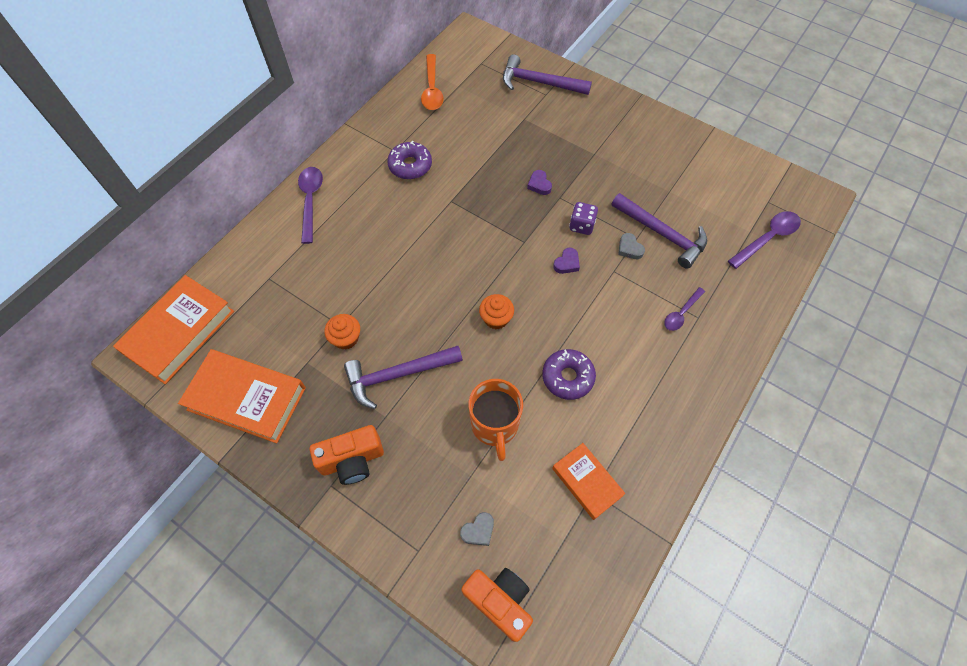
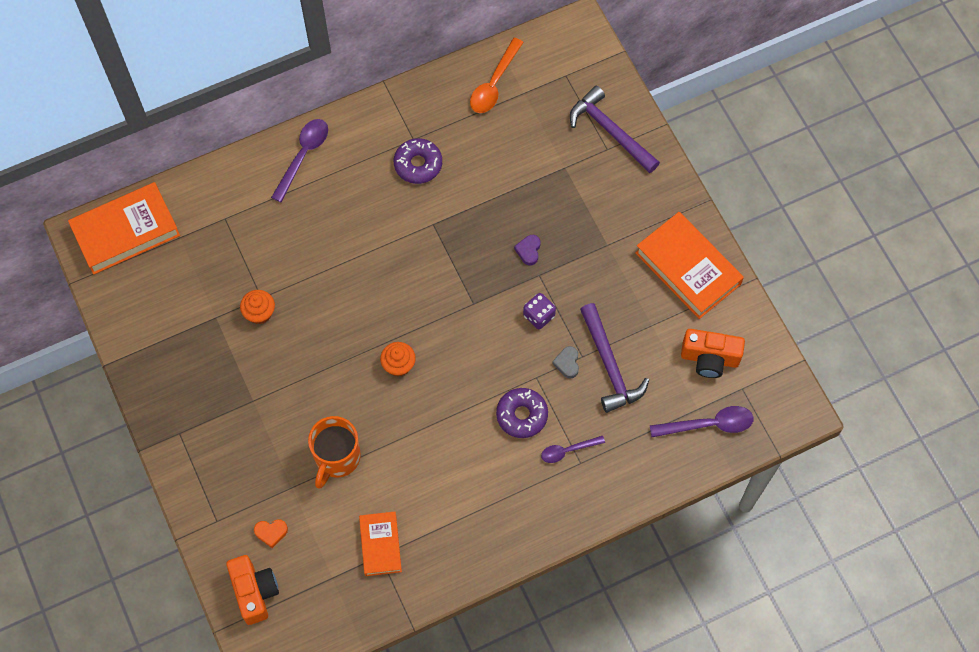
camera: 30 degrees right, 5 degrees up
(247, 399) = (151, 323): orange book -> orange book (688, 268)
(352, 460) = (206, 422): orange camera -> orange camera (709, 359)
(397, 375) = (284, 370): purple hammer -> none
(478, 530) = (271, 532): grey heart -> orange heart
(567, 263) = (498, 346): purple heart -> none
(567, 377) = (425, 451): purple donut -> purple donut (522, 415)

